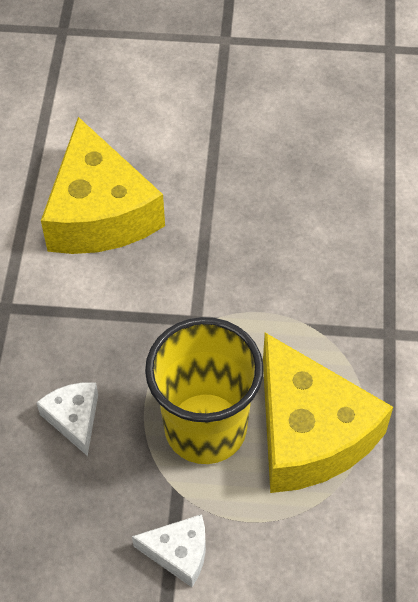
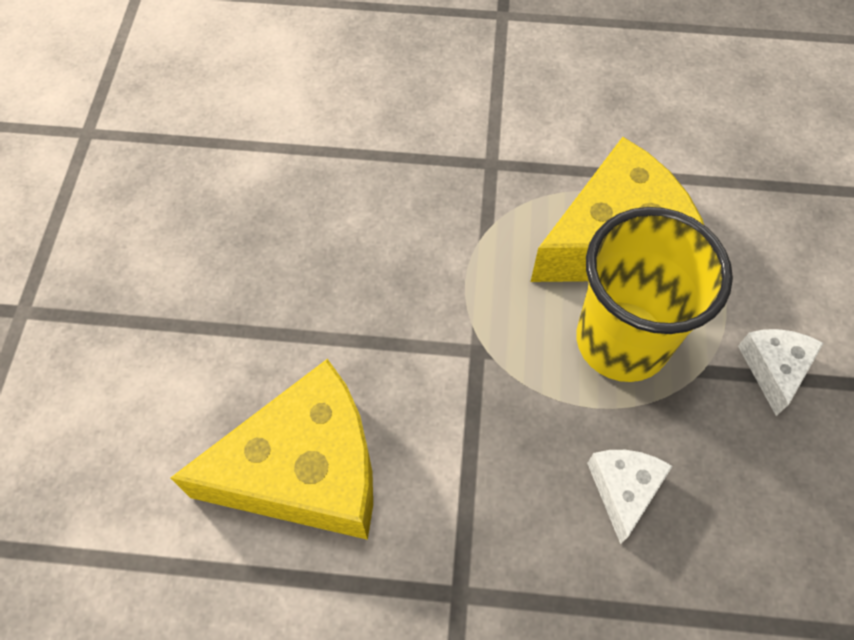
camera: 90 degrees left, 5 degrees up
(74, 419) = (623, 490): white cheese -> white cheese turned 120 degrees clockwise

